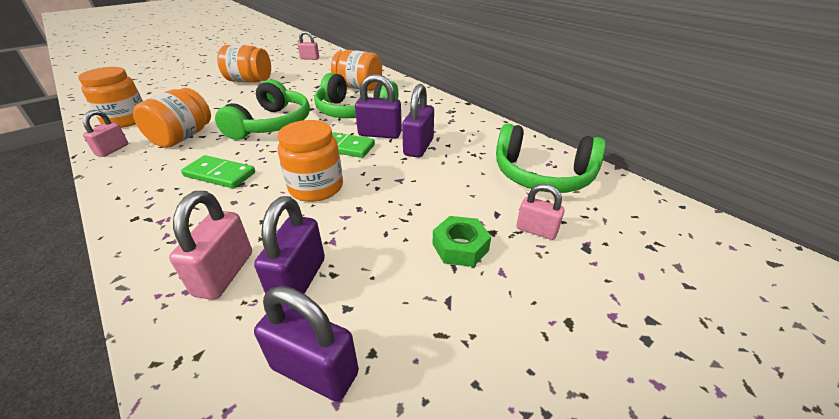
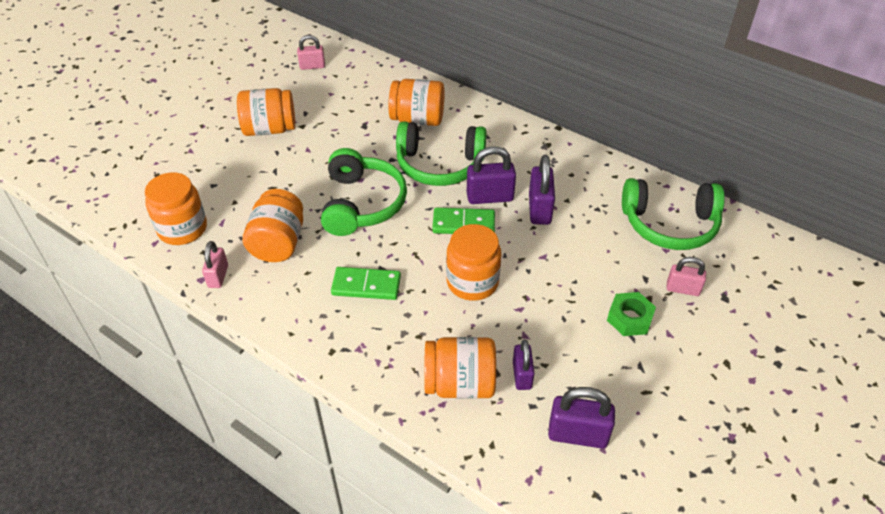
camera: 15 degrees left, 10 degrees up
(224, 274) = (460, 383): pink padlock -> orange jar
(299, 280) = (522, 375): purple padlock -> purple padlock, size x0.65

